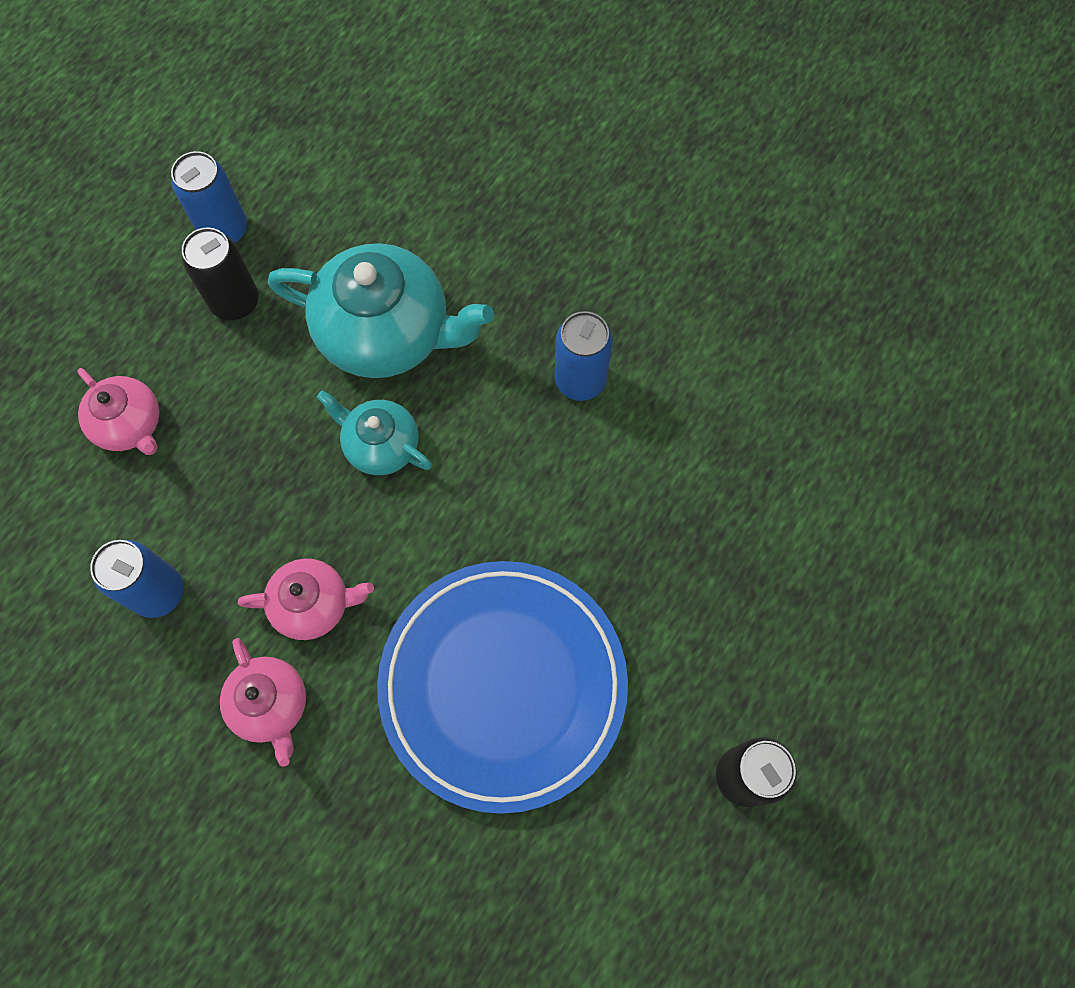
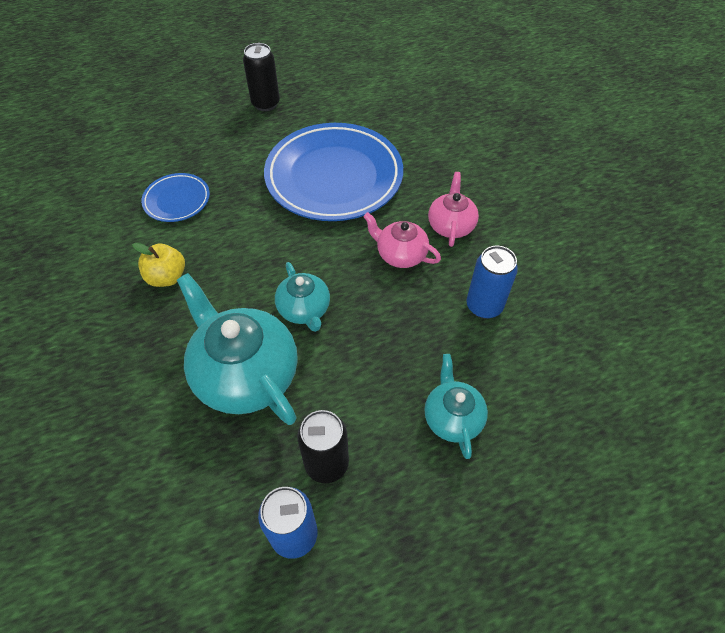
camera: 145 degrees left, 15 degrees down
(130, 424) = (452, 417): pink teapot -> turquoise teapot
(580, 380) = (167, 277): blue can -> yellow apple
(683, 492) = (177, 200): none -> blue plate

